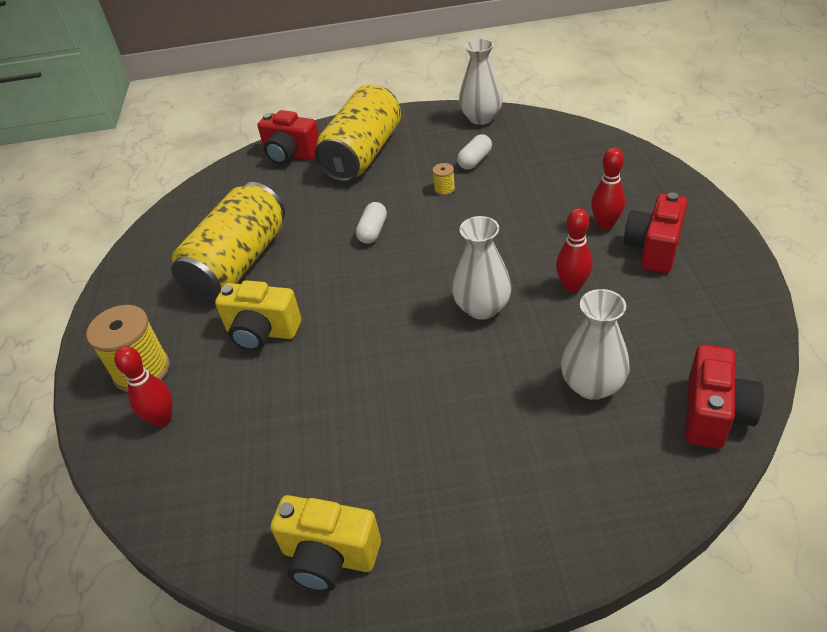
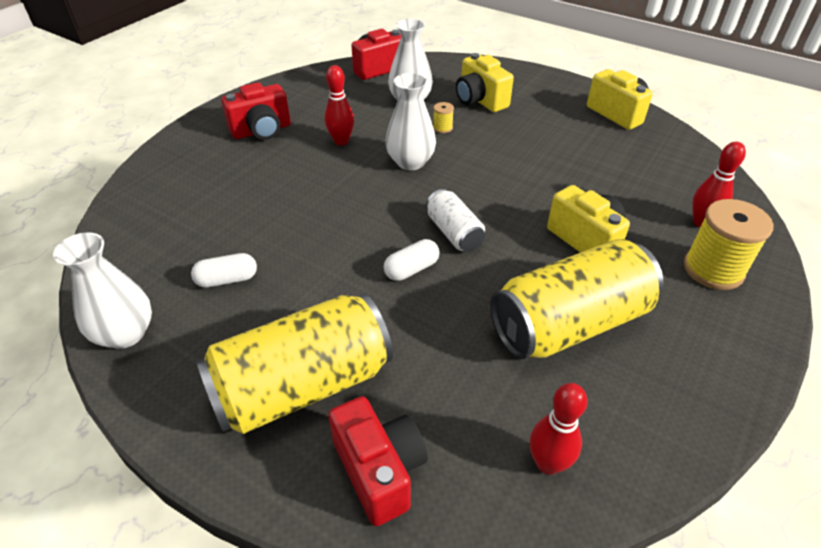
camera: 145 degrees left, 0 degrees up
(371, 272) = (454, 233): none -> white can
(444, 189) = (299, 268): yellow spool -> yellow spool (442, 128)
(520, 448) = (480, 100): none -> yellow camera
(605, 224) = (255, 159): red bowling pin -> red bowling pin (548, 463)

